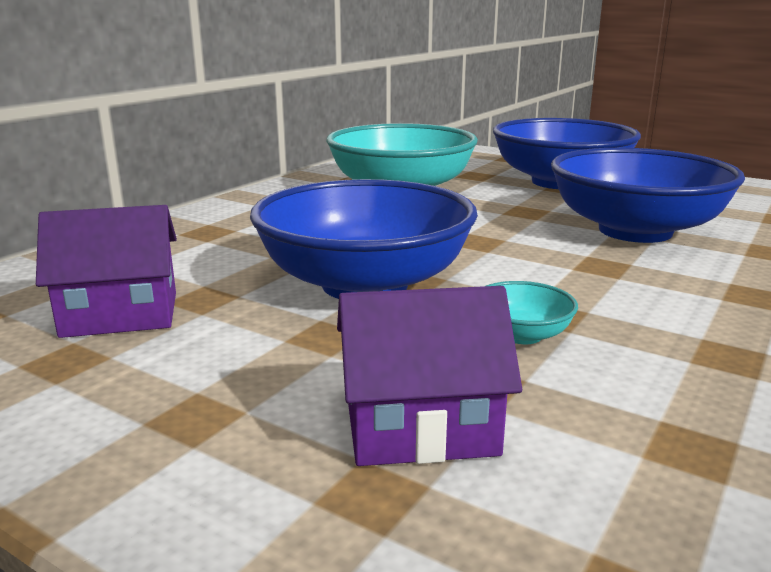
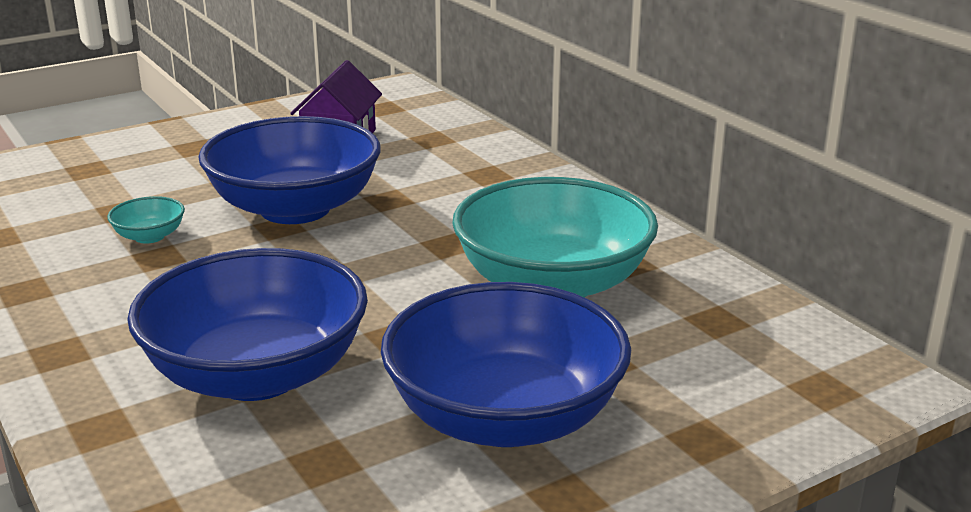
camera: 115 degrees right, 5 degrees up
(420, 426) = (112, 187): purple house -> none

